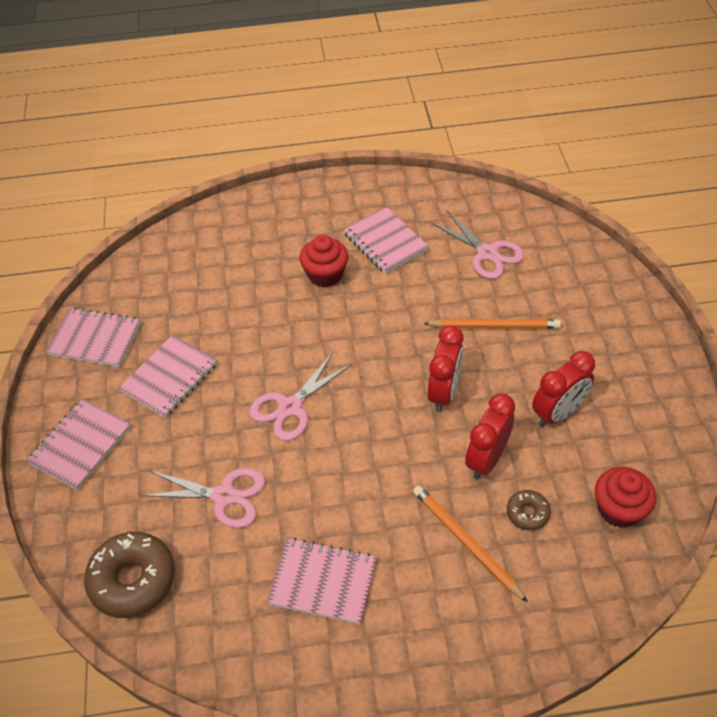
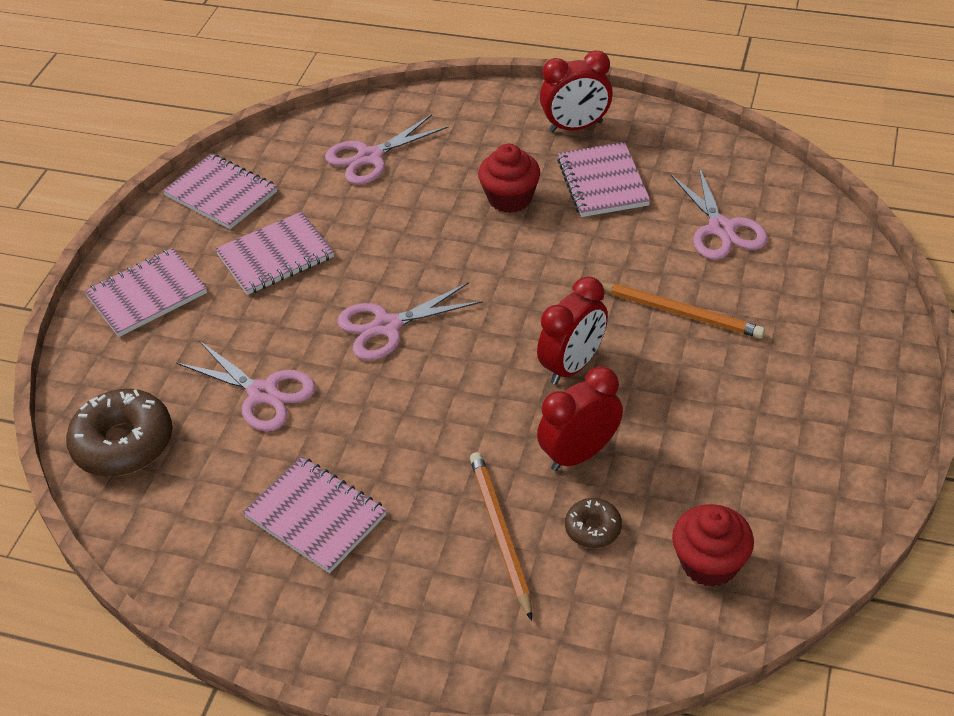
camera: 25 degrees right, 5 degrees down
(200, 272) = (370, 157): none -> pink scissors
(558, 413) = (699, 433): red clock -> red clock (576, 127)

